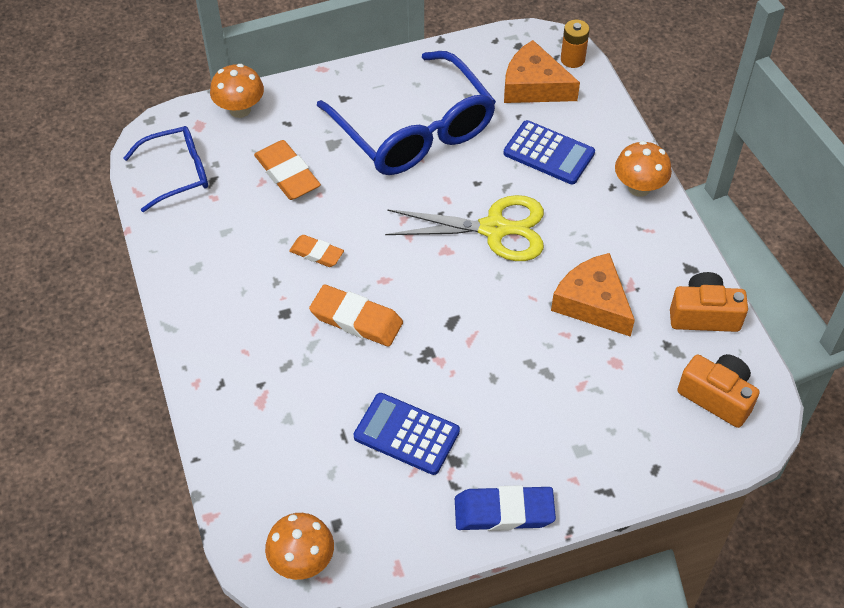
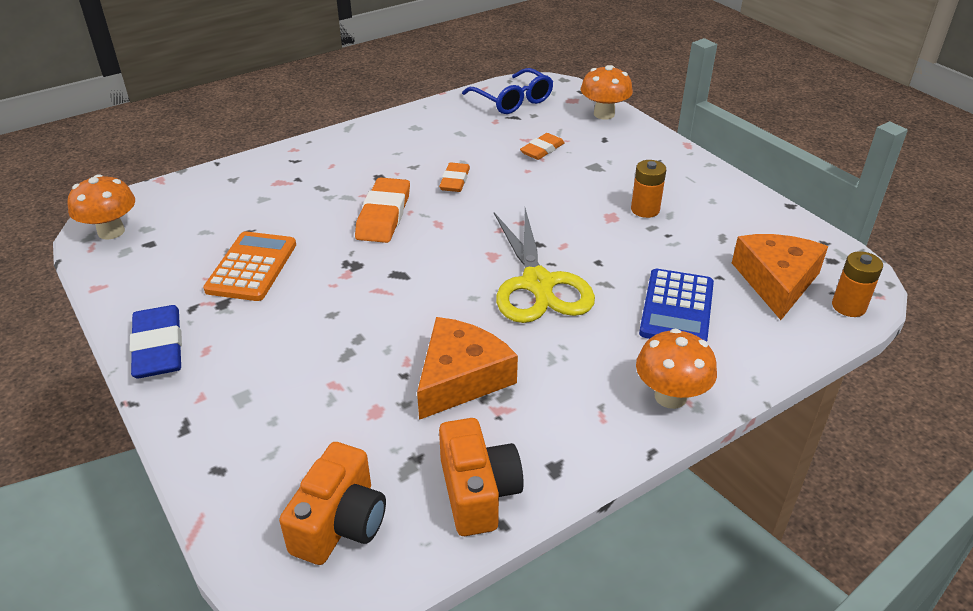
camera: 75 degrees right, 15 degrees down
(287, 174) = (542, 150): orange eraser -> orange eraser, size x0.62
(406, 434) = (251, 267): blue calculator -> orange calculator
(414, 131) = (645, 210): blue glasses -> orange battery

